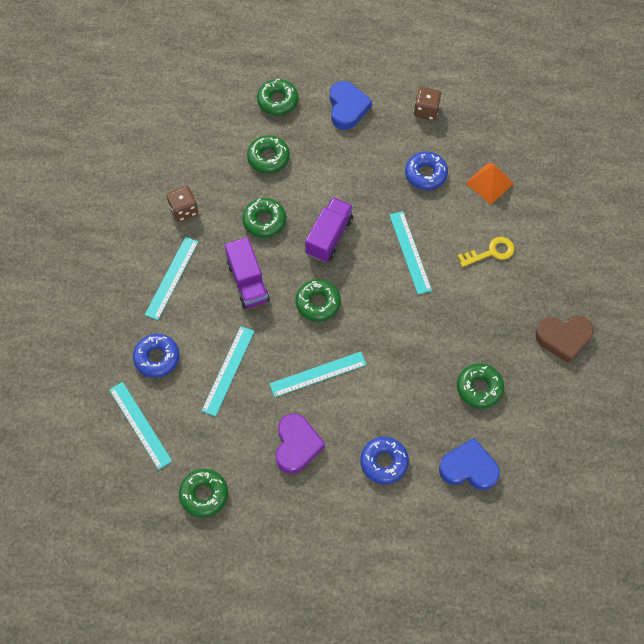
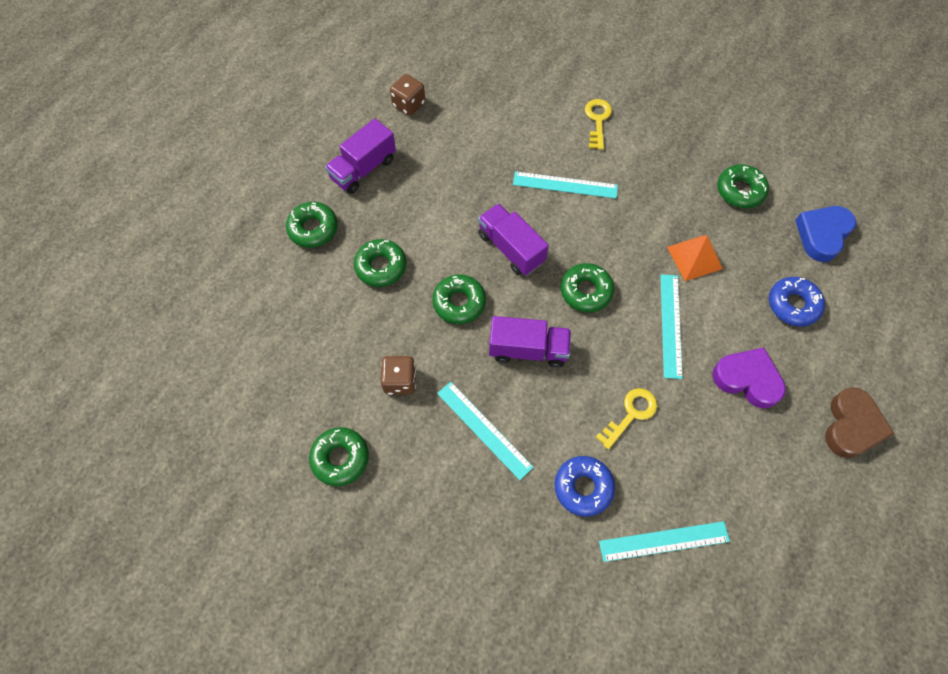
camera: 65 degrees left, 0 degrees up
(204, 494) = (776, 501): green donut -> green donut (340, 458)
(228, 370) = (631, 414): turquoise ruler -> yellow key
(347, 108) = (363, 169): blue heart -> purple truck
(425, 174) = (482, 135): blue donut -> none
(489, 183) = (520, 89): orange pyramid -> orange pyramid (694, 257)
(563, 338) = (713, 105): brown heart -> brown heart (851, 426)

